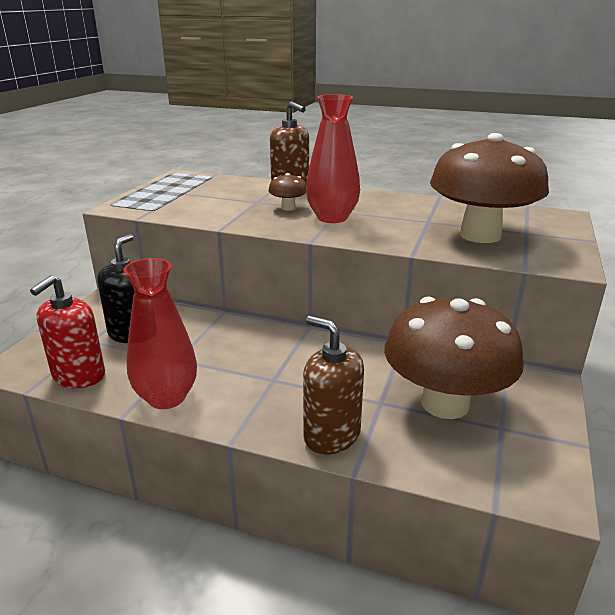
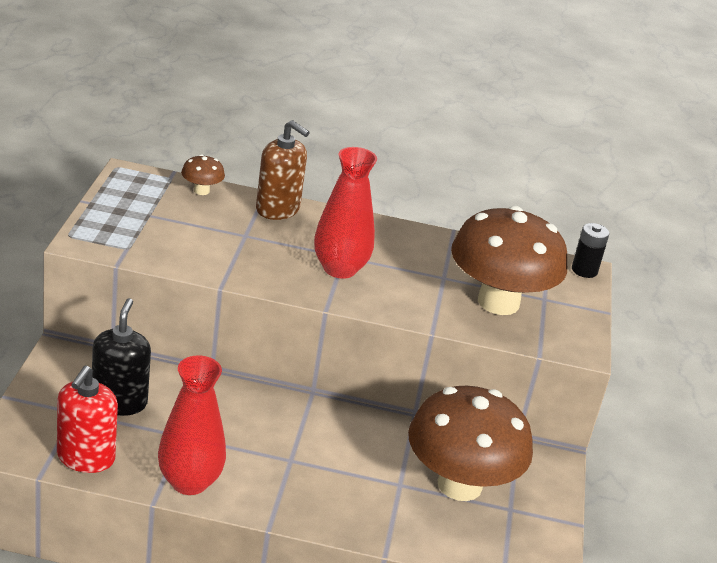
camera: 15 degrees left, 5 degrees up
(288, 208) = (286, 249): brown mushroom -> brown mushroom (201, 191)
(331, 435) = (359, 519): brown soap dispenser -> none
(563, 215) = (584, 270): none -> black battery

